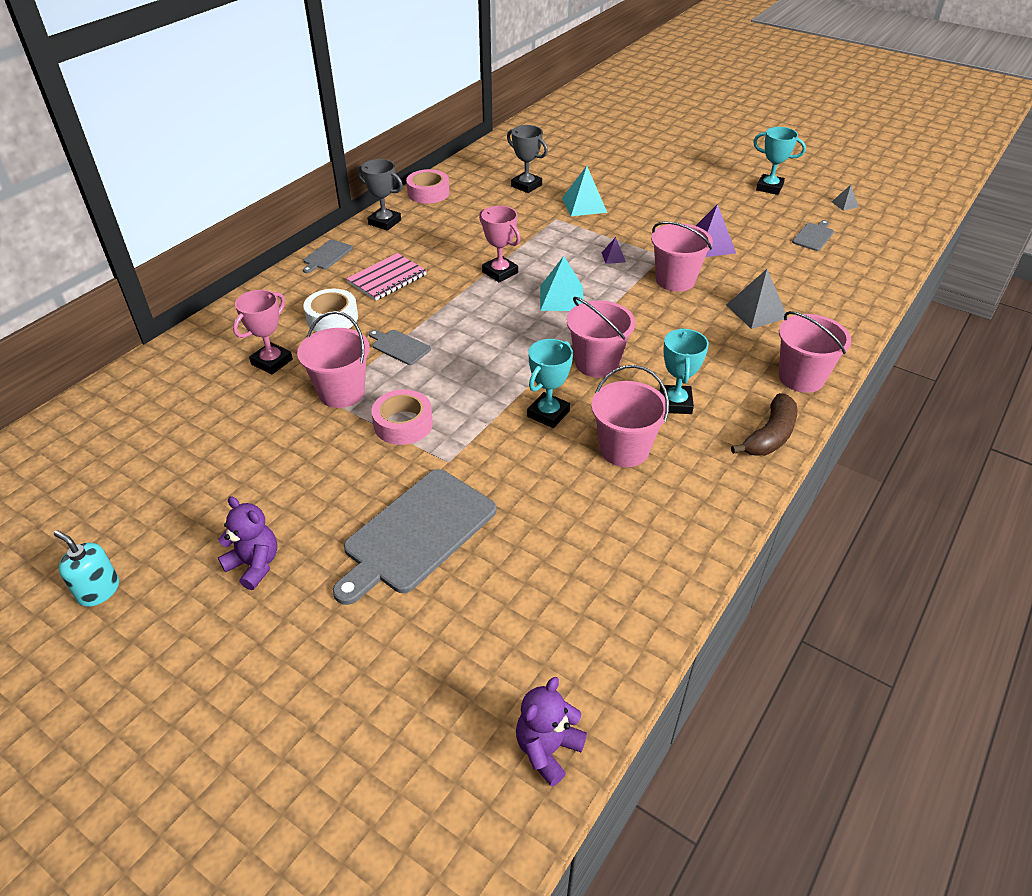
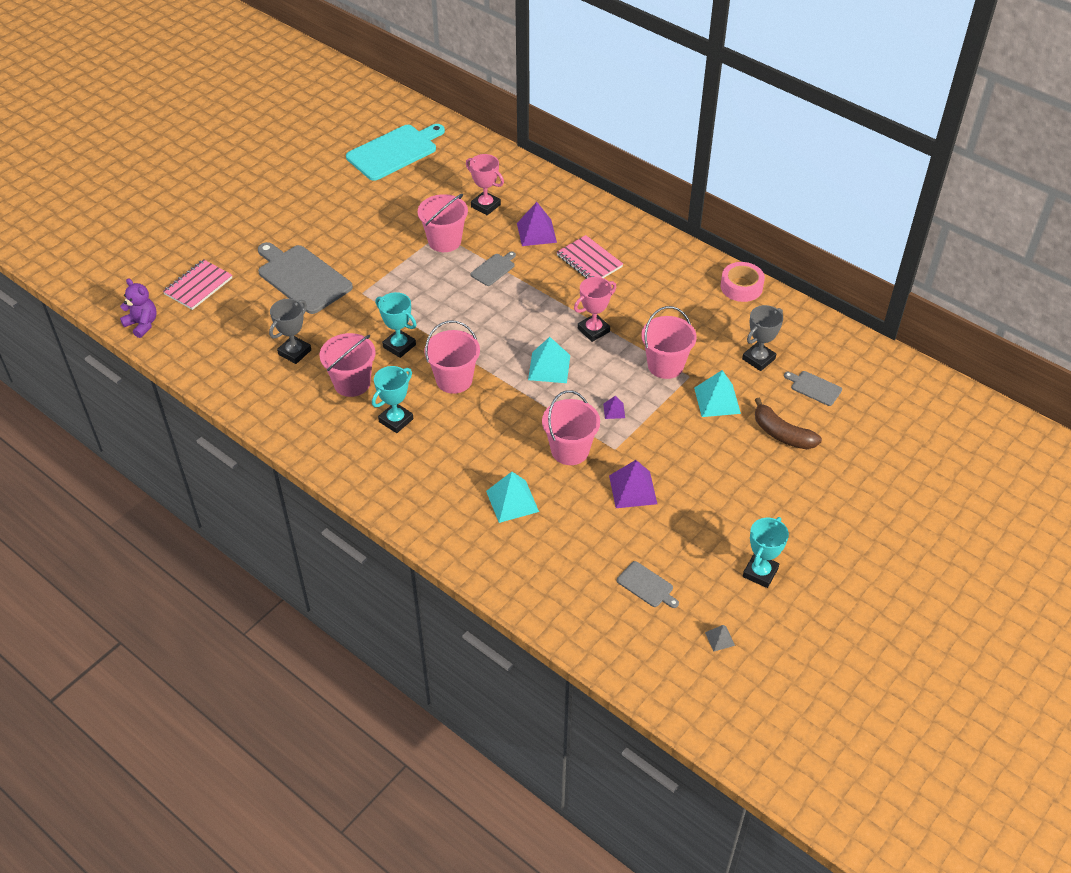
camera: 95 degrees right, 5 degrees up
(99, 590) = (297, 160): turquoise soap dispenser -> none
(117, 464) = (394, 151): none -> turquoise cutting board
(254, 565) = (297, 213): purple teddy bear -> none
(327, 256) = (628, 225): grey cutting board -> grey cutting board (814, 387)
(332, 318) = (536, 232): white tape -> purple pyramid
(384, 222) = (684, 258): grey trophy -> grey trophy (294, 352)
(403, 424) = (404, 271): pink tape -> none
(440, 678) = (198, 286): none -> pink notebook
(675, 403) = (396, 420): turquoise trophy -> turquoise trophy turned 60 degrees counterclockwise
(756, 311) = (512, 501): grey pyramid -> turquoise pyramid
(769, 436) = (346, 470): brown banana -> brown banana (782, 434)
(801, 378) = (411, 509): pink bucket -> pink bucket (665, 365)

